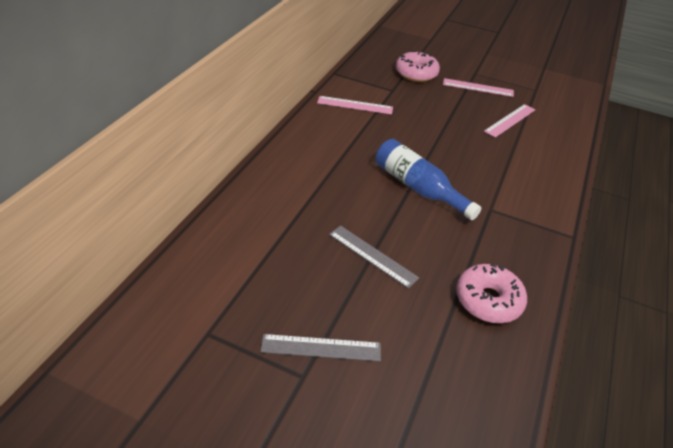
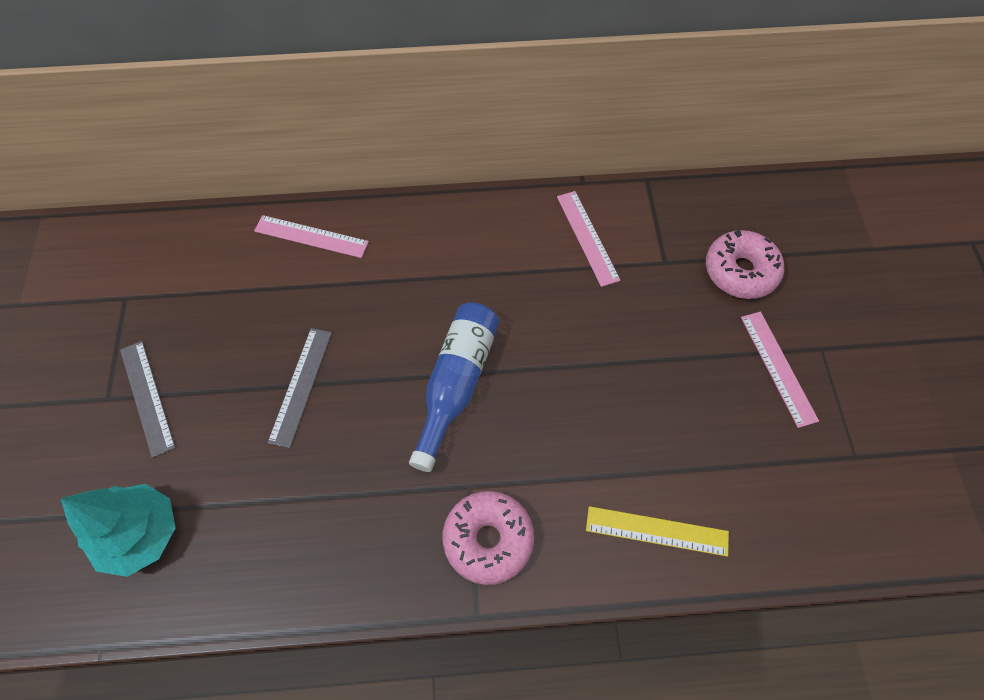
camera: 65 degrees right, 20 degrees up
(445, 389) = (141, 534): none -> turquoise tree
(488, 300) = (292, 537): pink donut -> pink donut (488, 539)
(510, 120) = (718, 444): pink ruler -> pink ruler (311, 236)
(548, 157) = (657, 531): none -> yellow ruler

